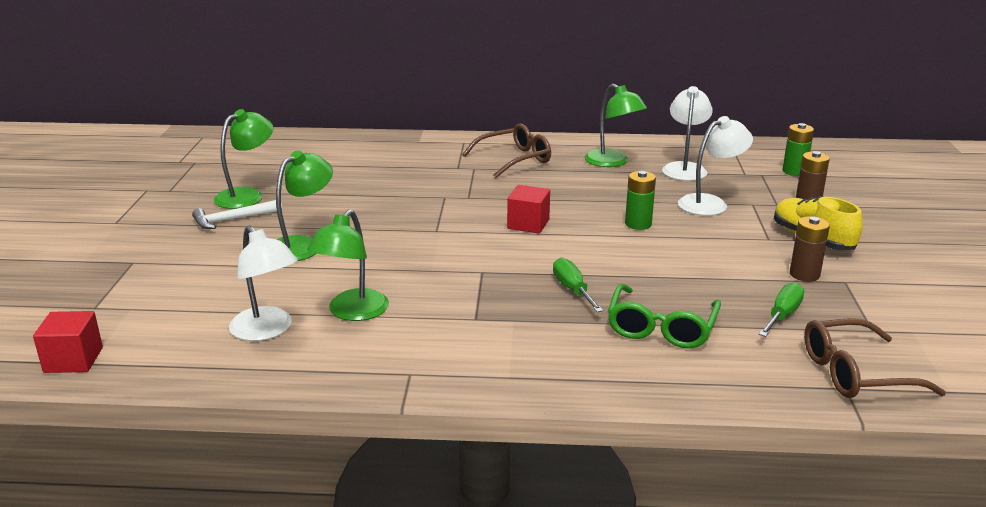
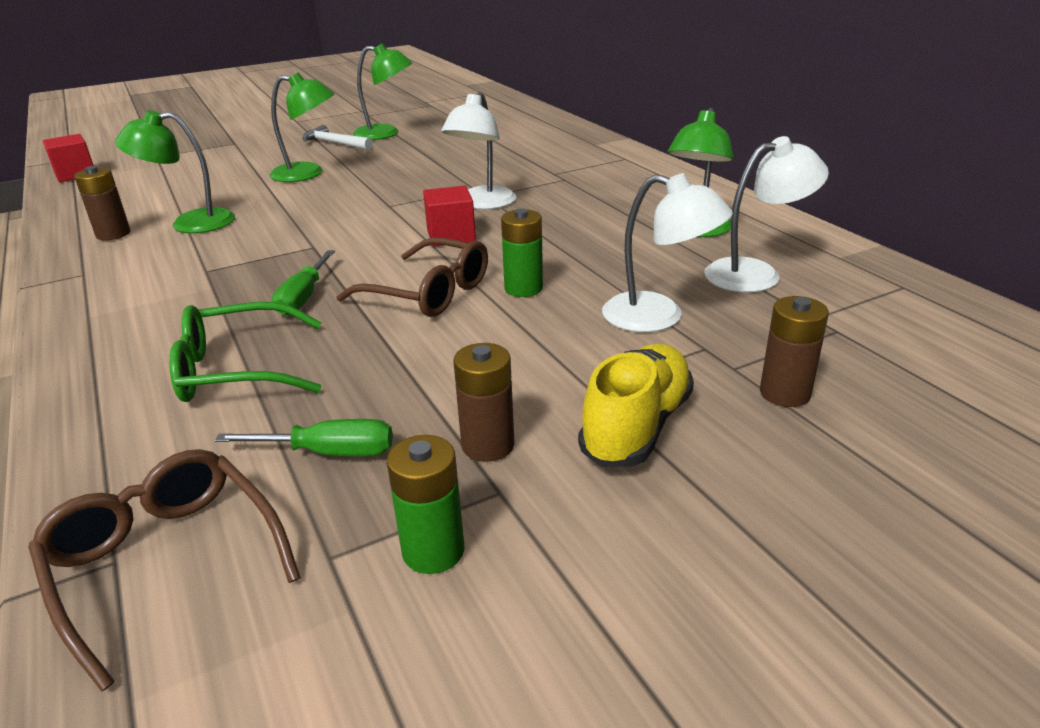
camera: 60 degrees right, 5 degrees up
(267, 331) = (142, 207): white lamp -> white lamp (482, 204)
(325, 351) = (113, 234): none -> brown battery
(514, 159) = (617, 187): brown glasses -> brown glasses (429, 293)
(573, 290) = (303, 297): green screwdriver -> green screwdriver turned 150 degrees clockwise
(794, 171) = (901, 354): green battery -> green battery (433, 551)

